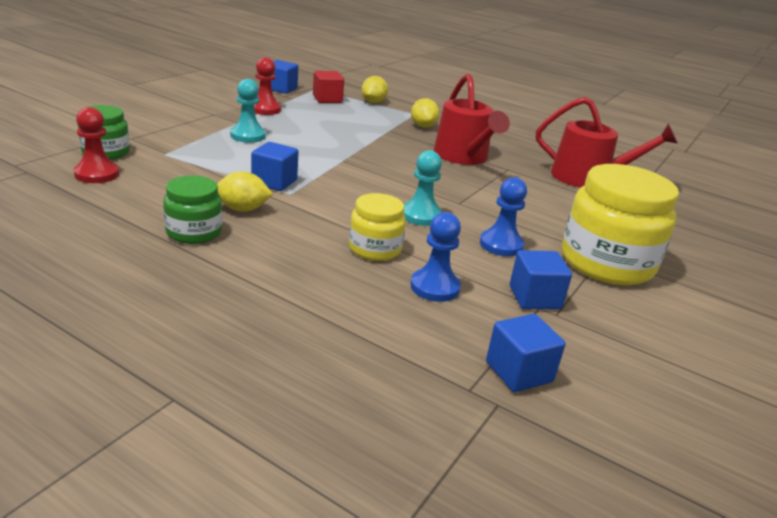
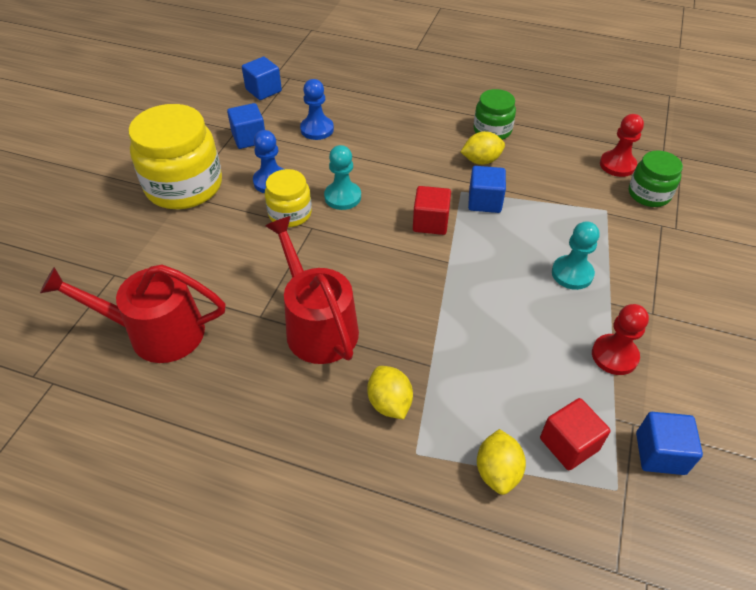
camera: 170 degrees right, 20 degrees up
(340, 181) = (430, 222): none -> red cube
(375, 249) = (366, 150): yellow jar -> yellow jar (290, 213)

